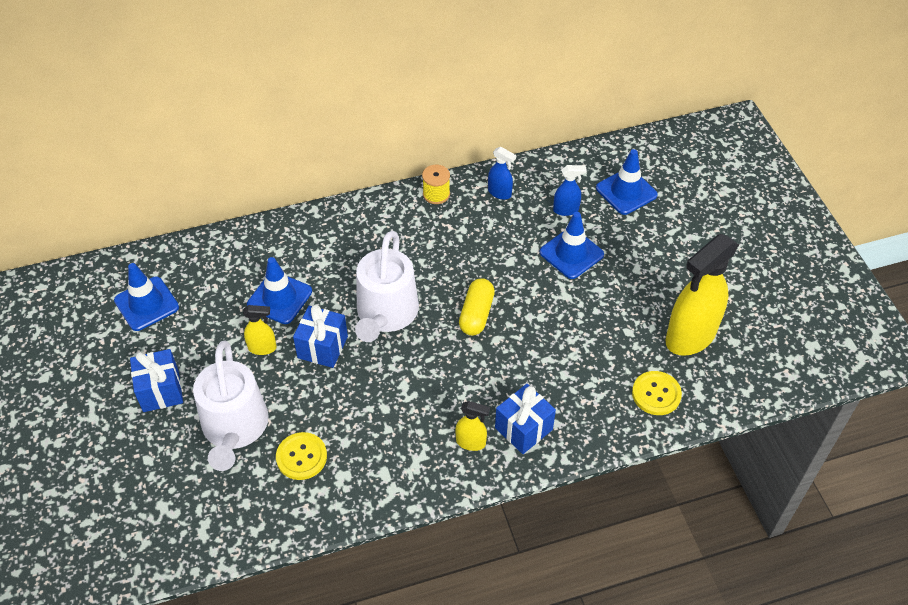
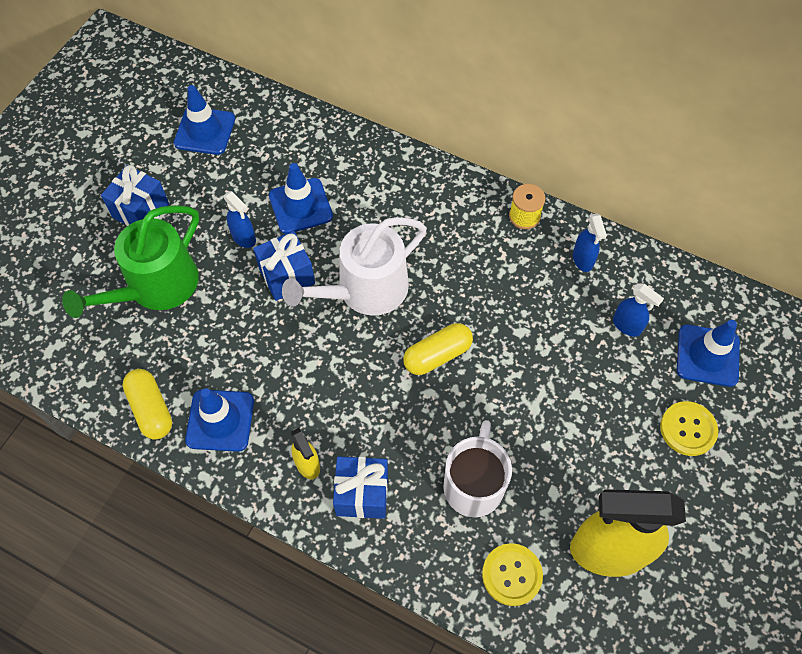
camera: 45 degrees right, 10 degrees up
(235, 428) = (156, 287): white watering can -> green watering can
(262, 348) = (244, 238): yellow spray bottle -> blue spray bottle
(301, 457) = (174, 354): yellow button -> yellow button (688, 429)
(326, 502) = (151, 409): none -> yellow capsule
(571, 253) = (585, 371): blue traffic cone -> blue traffic cone (220, 420)
(581, 366) = (474, 485): none -> white mug

